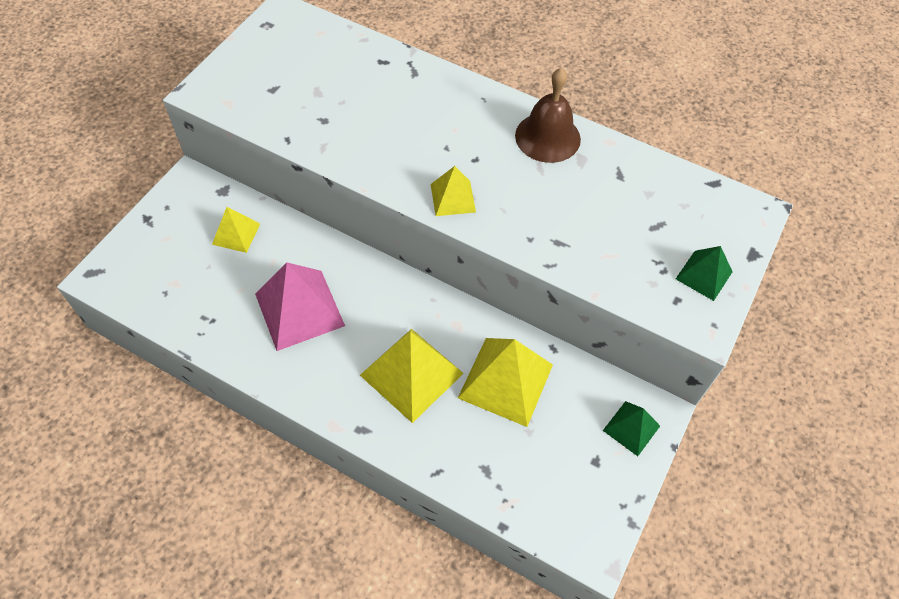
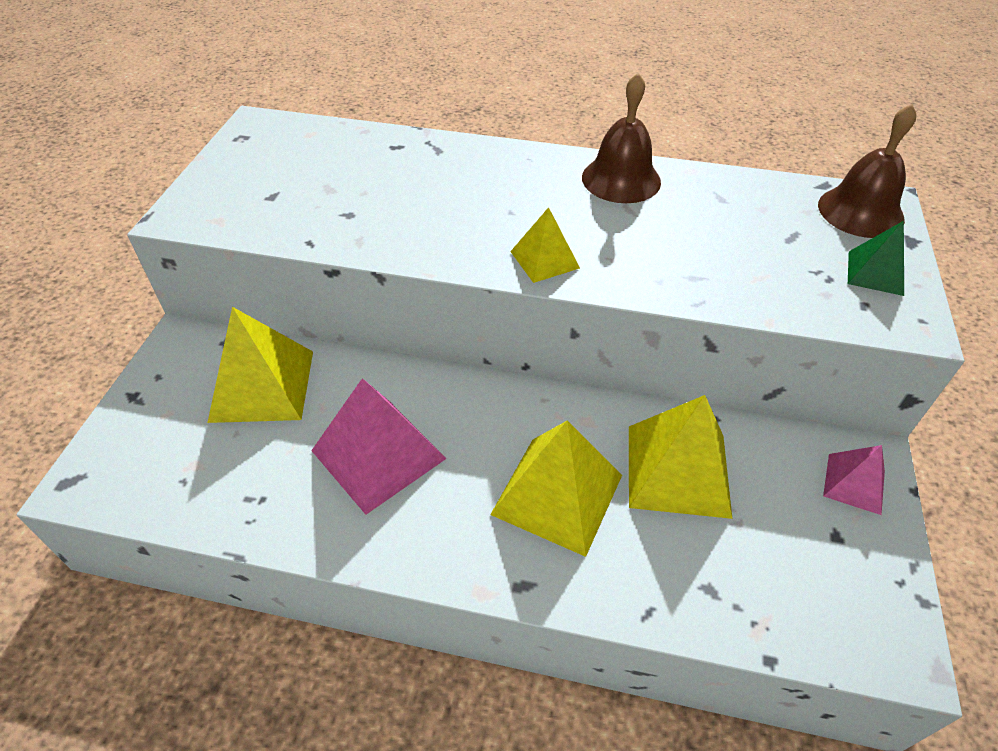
camera: 15 degrees left, 10 degrees down
(236, 234) = (262, 385): yellow pyramid -> yellow pyramid, size x1.82
(631, 428) = (854, 483): green pyramid -> pink pyramid
(728, 216) = (860, 212): none -> brown bell

